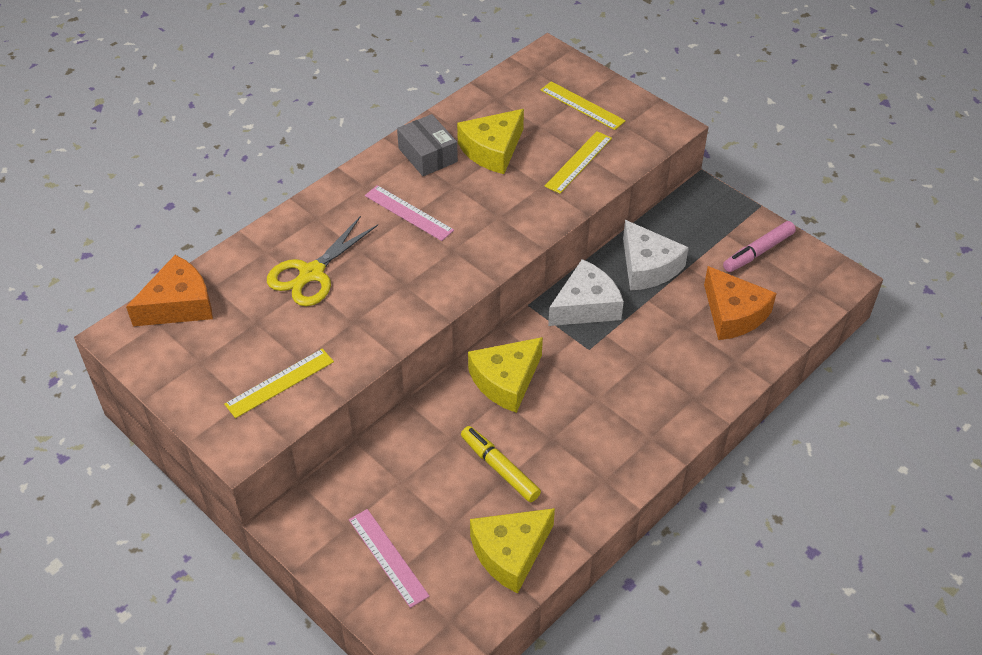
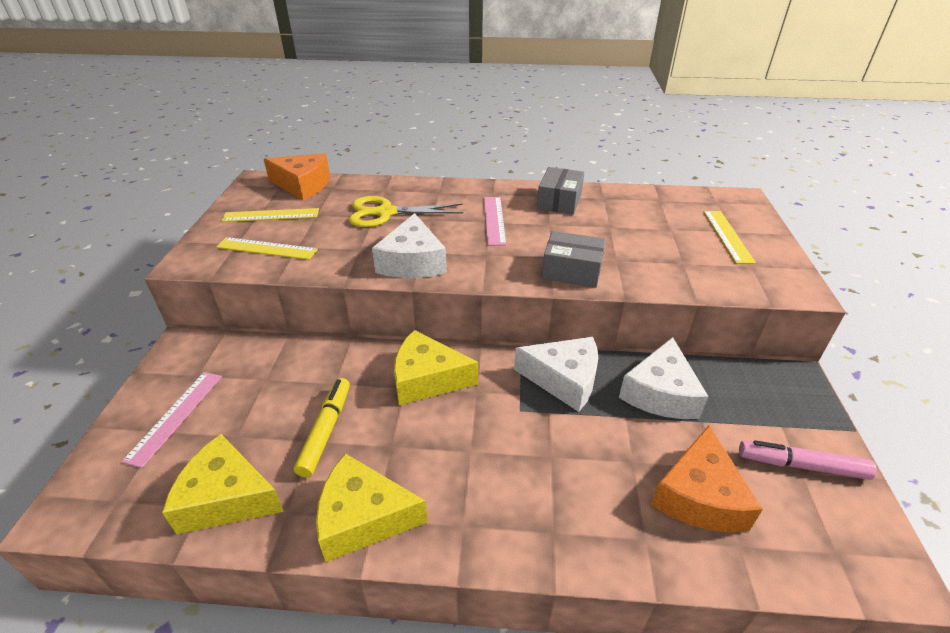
camera: 50 degrees right, 10 degrees down
(413, 299) = (412, 262): none -> white cheese
(492, 150) = (610, 222): yellow cheese -> yellow cheese (363, 517)
(528, 218) = (572, 271): none -> grey box
(578, 162) = (670, 264): yellow ruler -> yellow ruler (271, 215)

